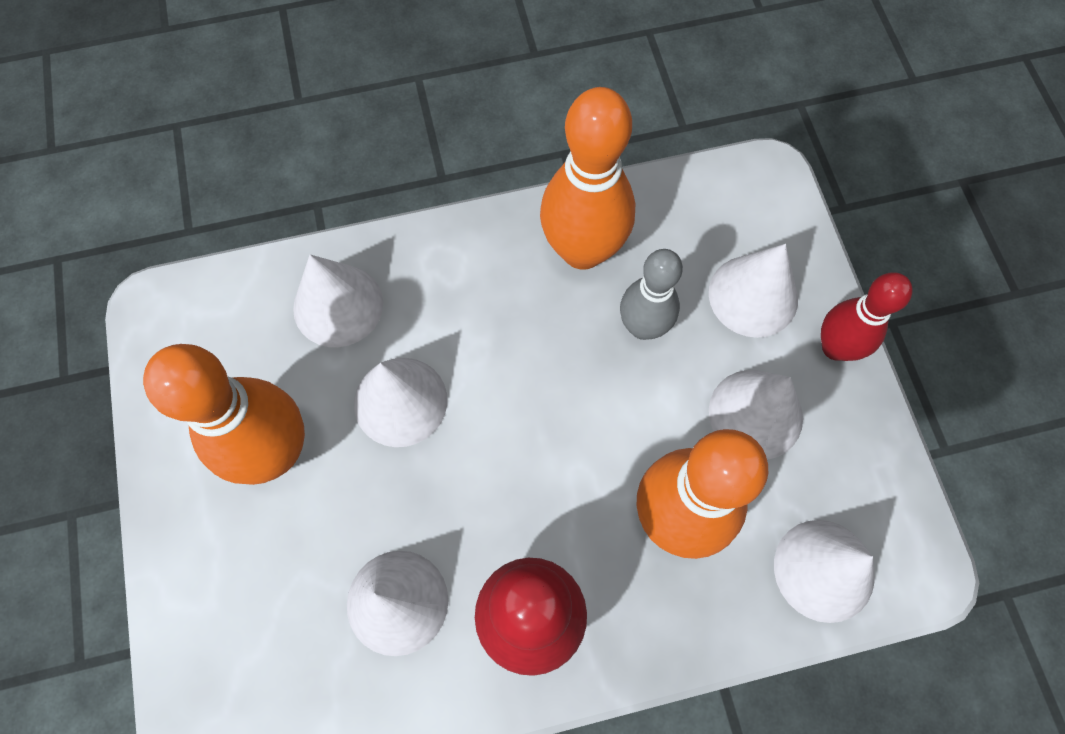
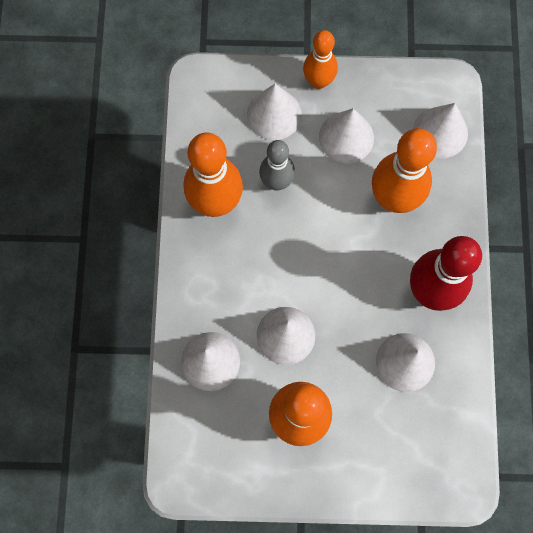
camera: 75 degrees left, 5 degrees up
(835, 347) = (318, 81): red bowling pin -> orange bowling pin

